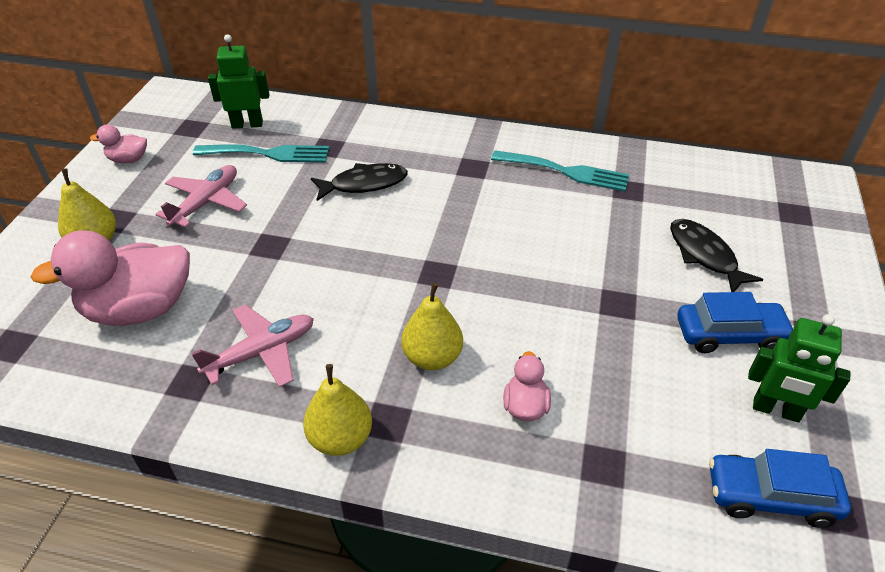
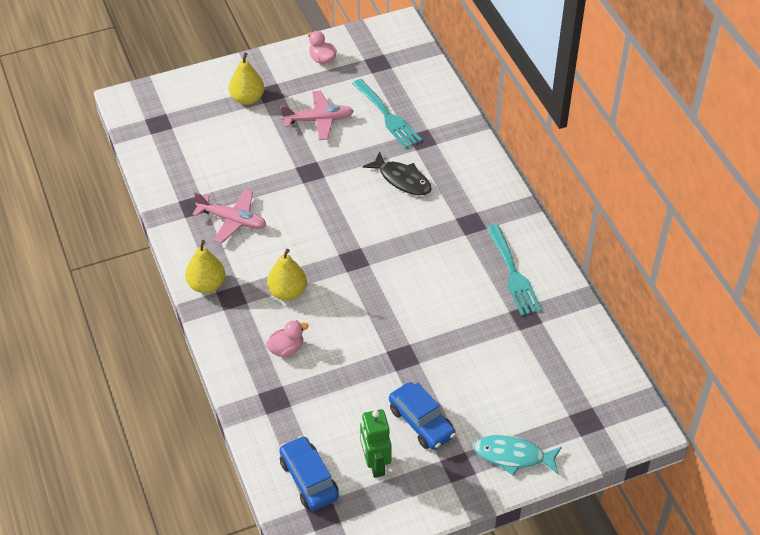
camera: 55 degrees right, 5 degrees up
(140, 309) = (219, 152): pink duck -> none
(247, 124) = (407, 86): green robot -> none
(704, 255) = (489, 384): black fish -> none
(818, 284) = (513, 456): none -> turquoise fish

